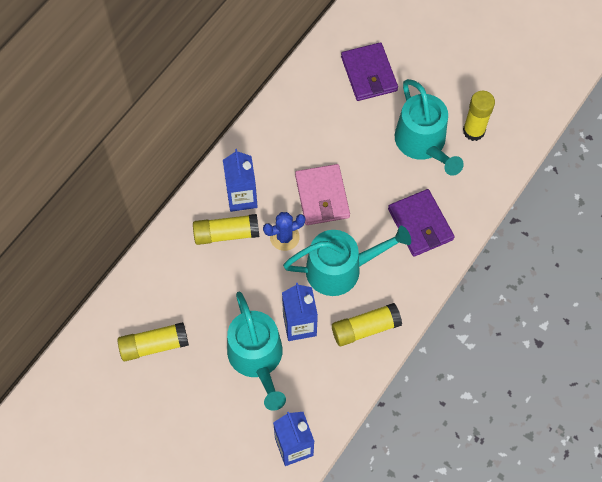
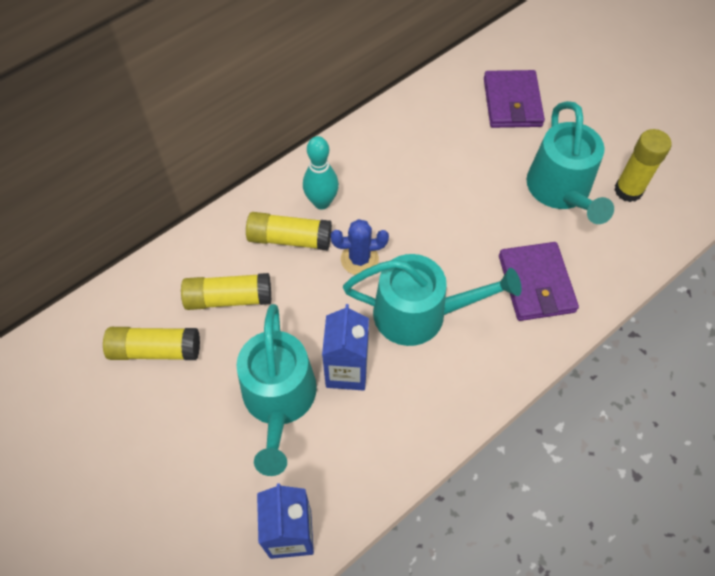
camera: 15 degrees right, 5 degrees down
(242, 197) = (321, 202): blue carton -> turquoise bowling pin
(322, 196) = (419, 223): pink wallet -> none
(365, 328) = (432, 397): yellow glue stick -> yellow glue stick (229, 298)

